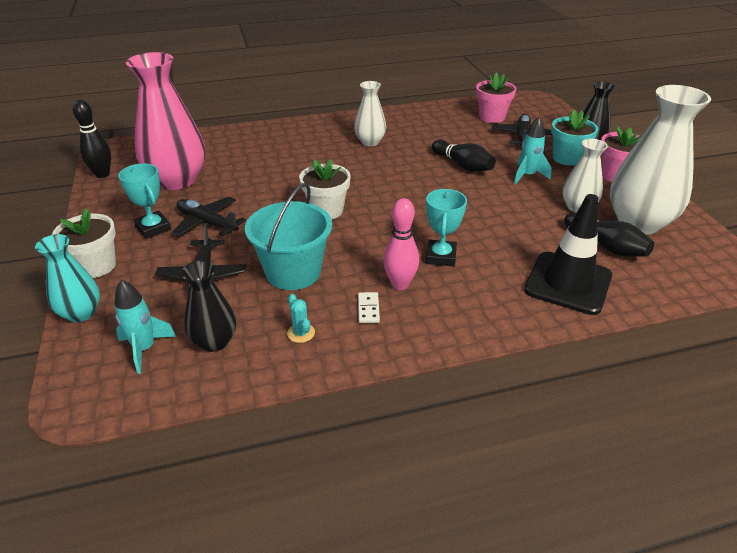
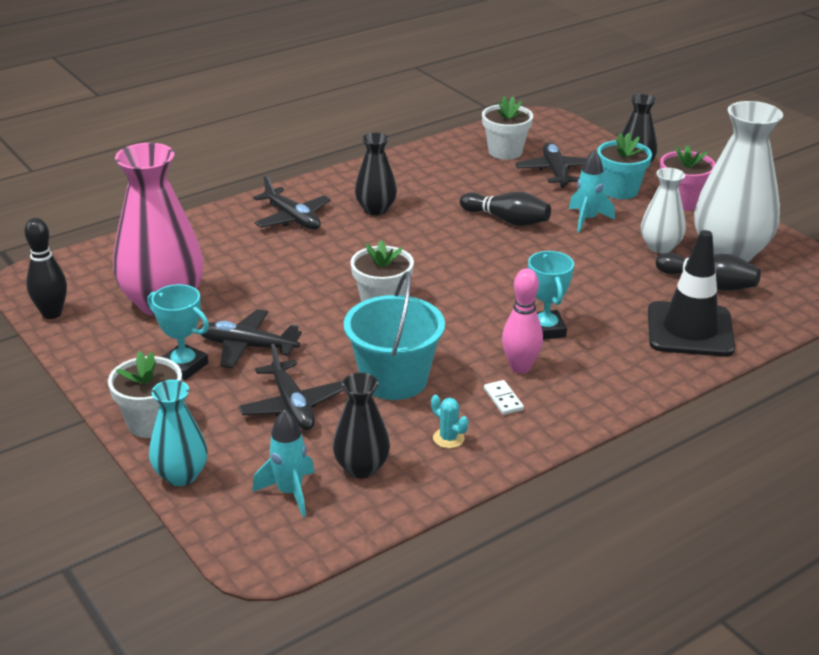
camera: 20 degrees left, 5 degrees down
(308, 139) = (292, 218): none -> black plane
(370, 142) = (376, 209): white vase -> black vase
(492, 117) = (505, 152): pink flower pot -> white flower pot

